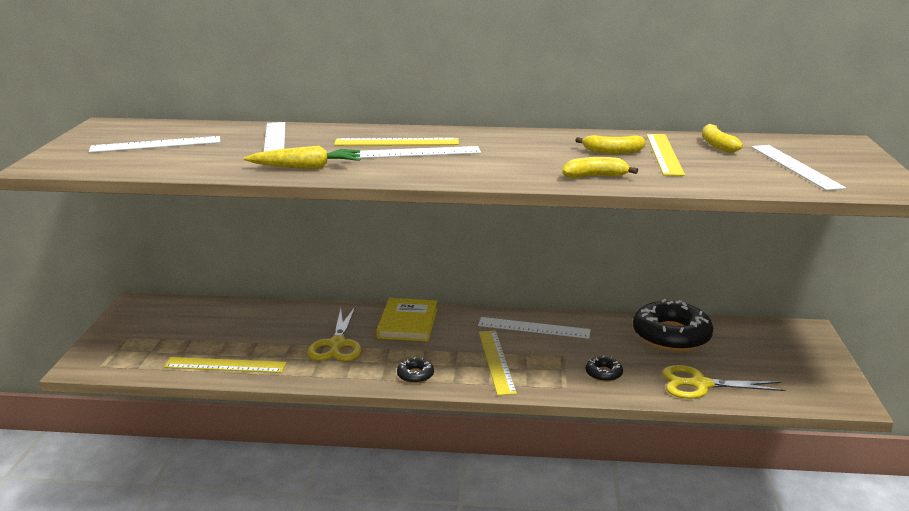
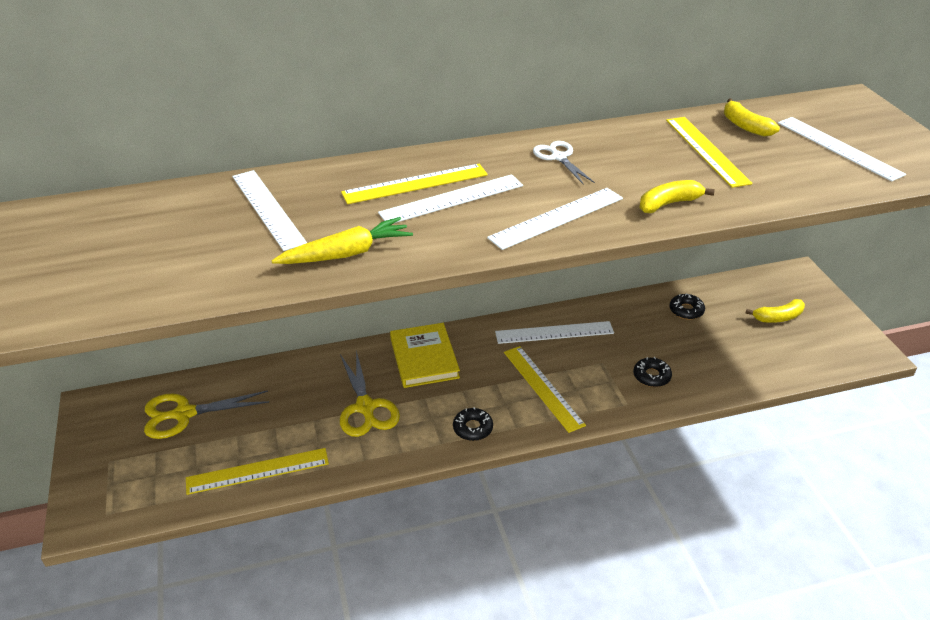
camera: 20 degrees left, 15 degrees up
(156, 144) = (119, 247): white ruler -> white ruler (557, 218)
(528, 143) = (558, 157): none -> white scissors
(612, 152) = (654, 157): yellow banana -> yellow banana (778, 317)
(671, 335) = (686, 310): black donut -> black donut, size x0.44
(700, 384) = (743, 367): yellow scissors -> yellow scissors (184, 414)

